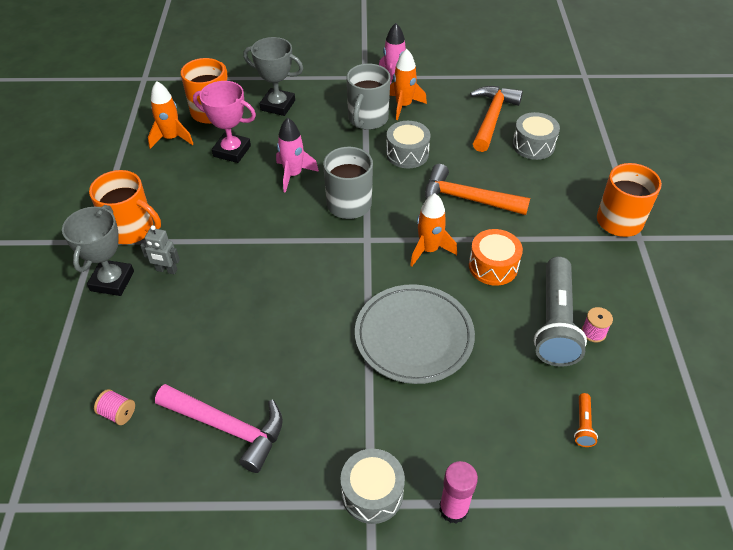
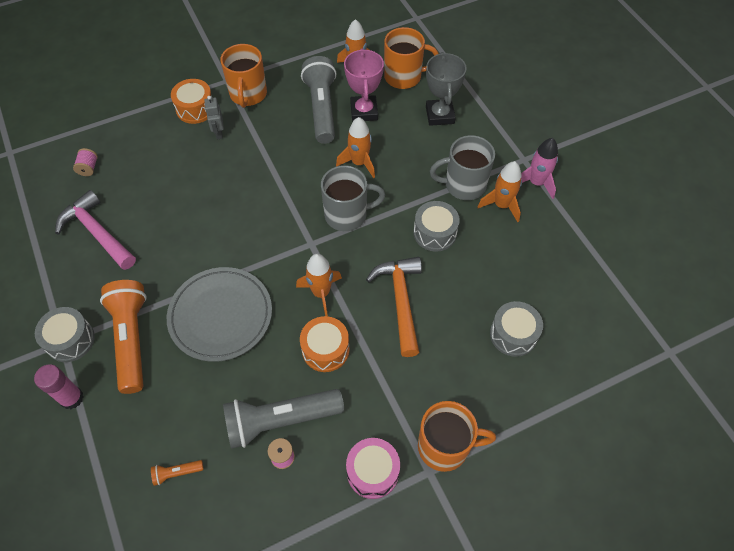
camera: 65 degrees right, 10 degrees up
(112, 281) = (195, 109): grey trophy -> orange drum
(202, 179) = (322, 108): none -> grey flashlight
(228, 428) = (97, 232): pink hammer -> pink hammer turned 135 degrees clockwise
(293, 175) = (359, 163): pink rocket -> orange rocket
(403, 427) = (132, 339): none -> orange flashlight
(492, 117) = (533, 284): orange hammer -> none
(628, 273) = (372, 472): none -> pink drum

